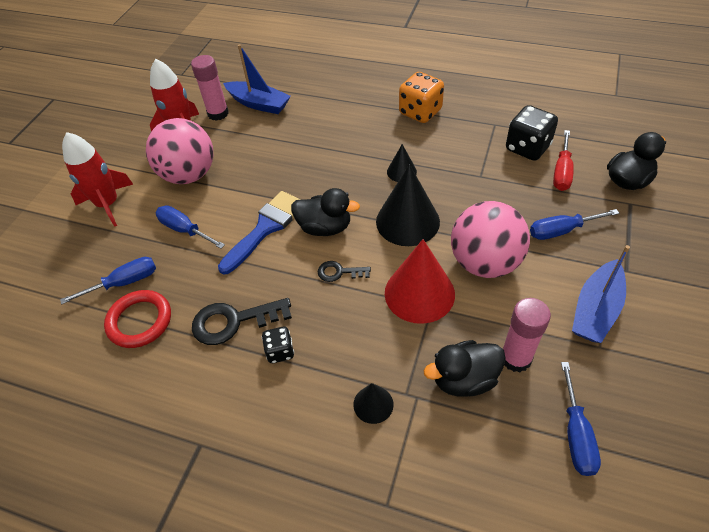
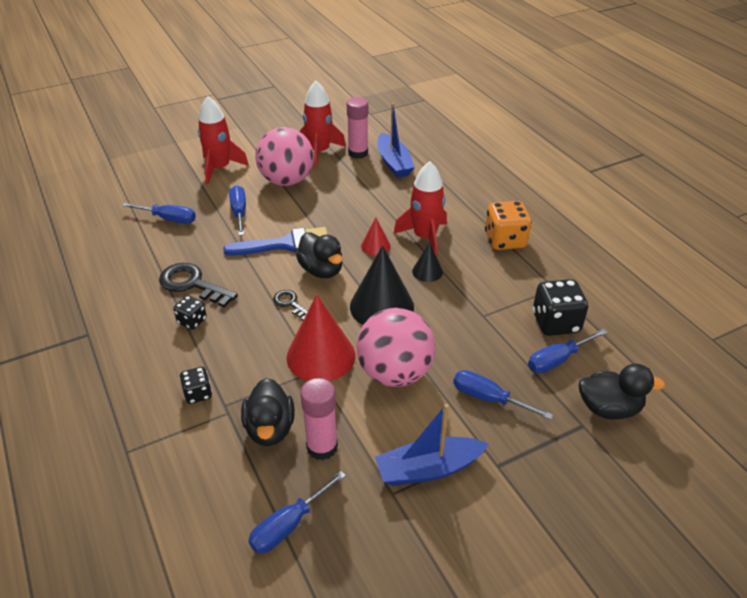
camera: 40 degrees right, 10 degrees down
(140, 321) = (148, 246): red ring -> none
(338, 179) = (375, 246): none -> red cone
(364, 147) = (425, 237): none -> red rocket
(373, 404) = (198, 394): black cone -> black dice
(464, 379) = (270, 429): black duck -> black duck turned 120 degrees counterclockwise
(562, 172) = (557, 360): red screwdriver -> blue screwdriver

